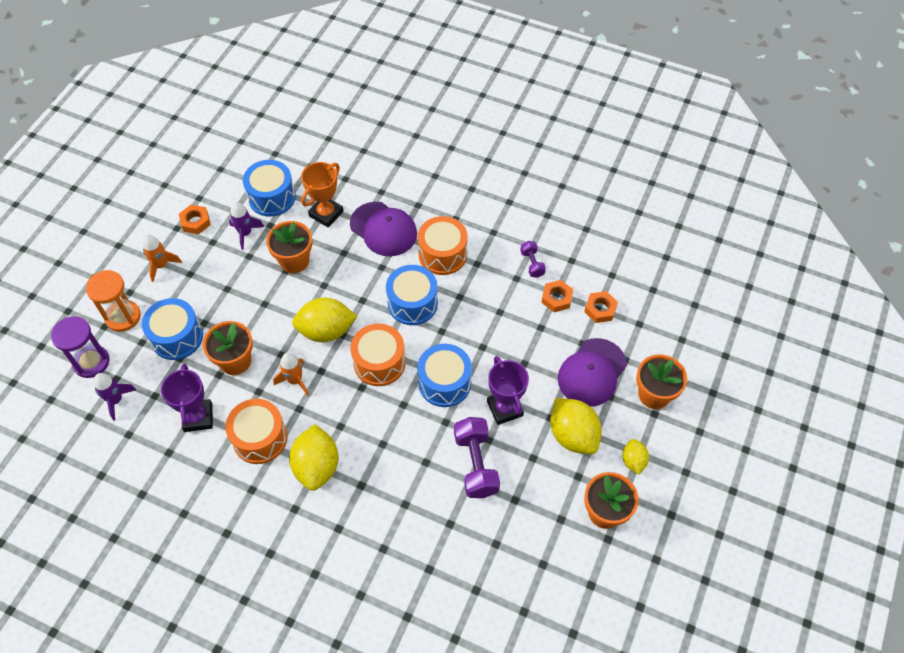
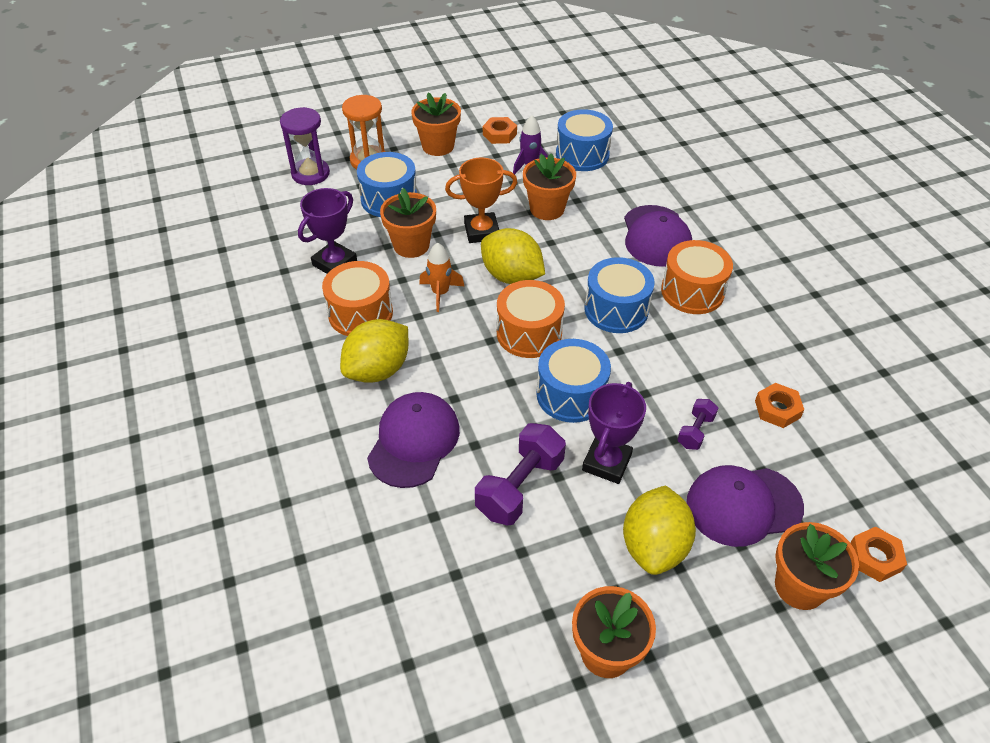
camera: 45 degrees right, 10 degrees down
(116, 400) = (294, 209): purple rocket -> none
(161, 265) = (438, 146): orange rocket -> orange flower pot
(326, 214) = (616, 193): orange trophy -> orange trophy (481, 231)
(390, 491) = (414, 441): none -> purple cap
(532, 264) = (782, 361): purple dumbbell -> purple dumbbell (695, 431)
(600, 309) = (820, 455): orange nut -> orange nut (875, 557)
(633, 461) = (698, 631): yellow lemon -> none

